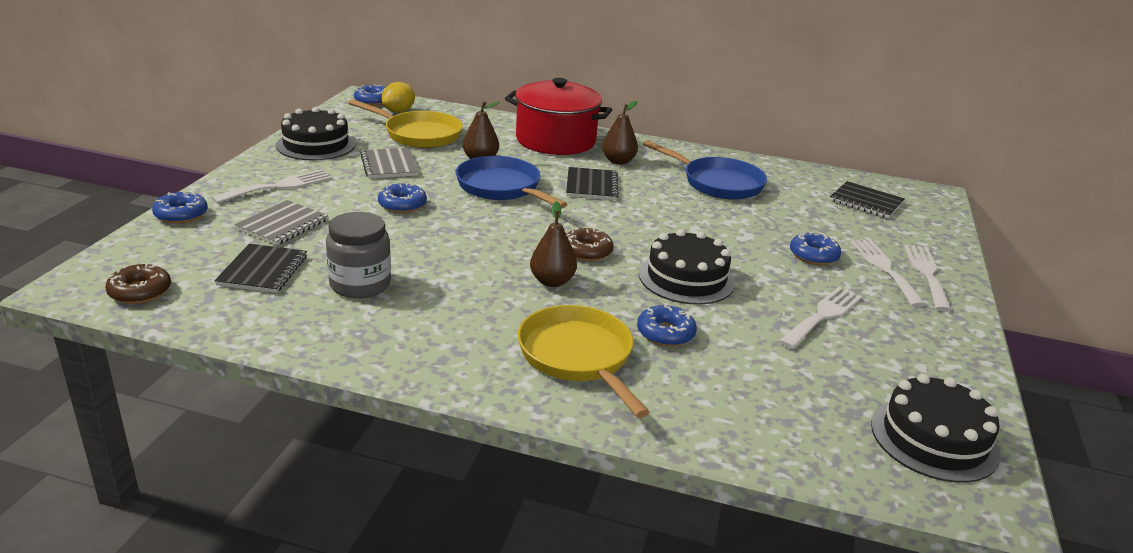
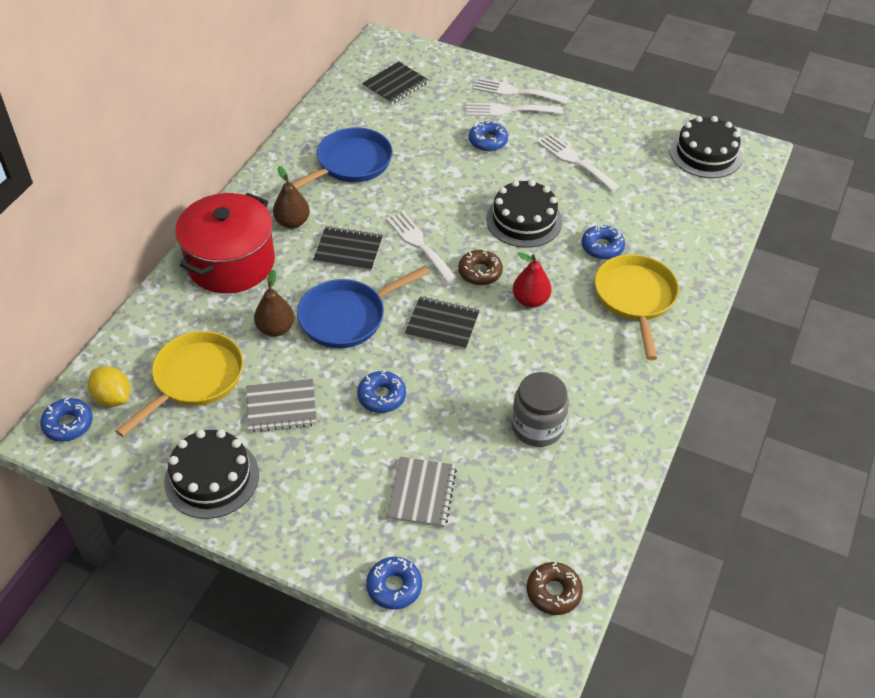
camera: 80 degrees left, 20 degrees up
(263, 270) = (514, 500): black notebook -> black notebook (442, 324)
(279, 186) = (329, 504): white fork -> white fork (419, 244)
(282, 225) = (421, 493): grey notebook -> grey notebook turned 60 degrees clockwise
(552, 281) = (530, 300): brown pear -> red pear
(578, 357) = (635, 298): yellow pan -> yellow pan turned 105 degrees clockwise

